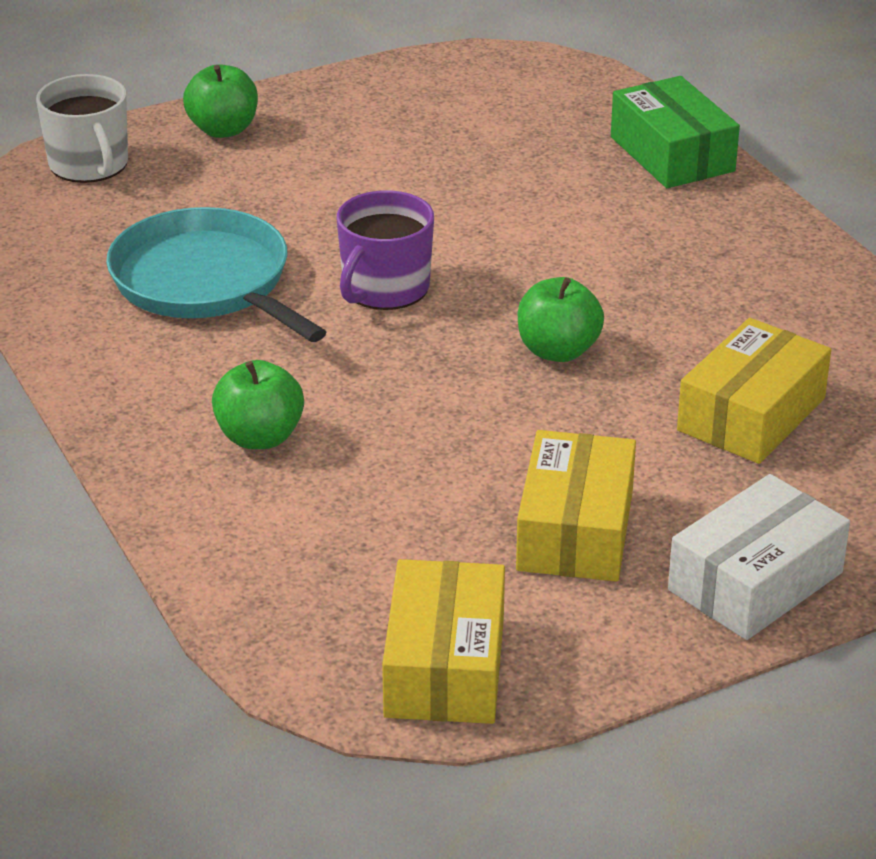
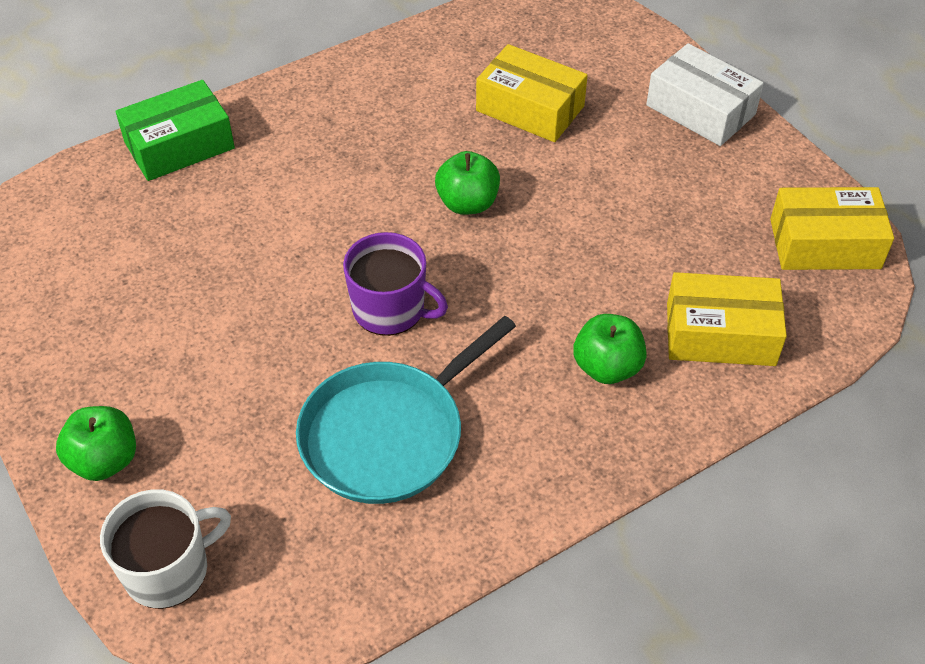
camera: 95 degrees left, 15 degrees up
(575, 530) = (673, 188): yellow box -> yellow box (720, 334)

